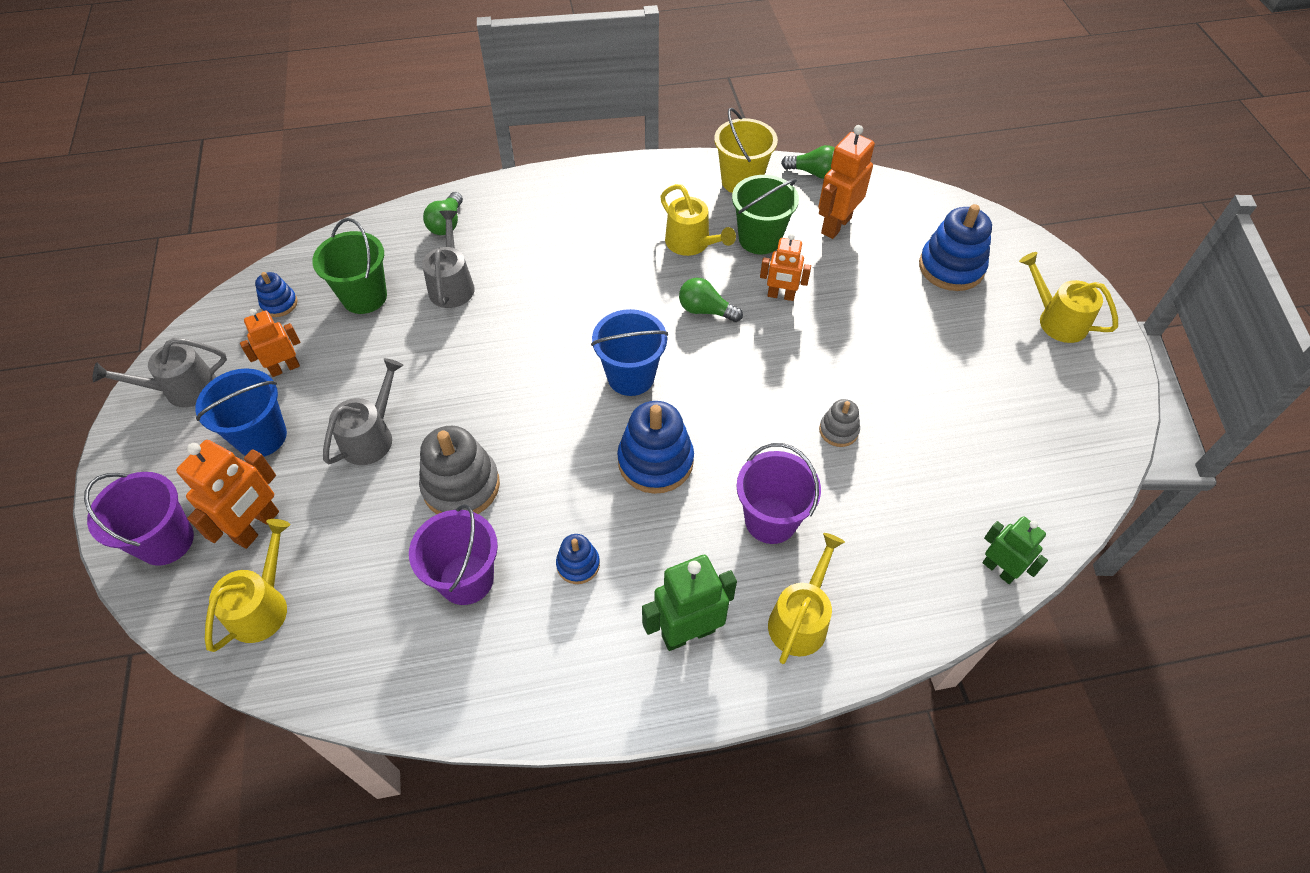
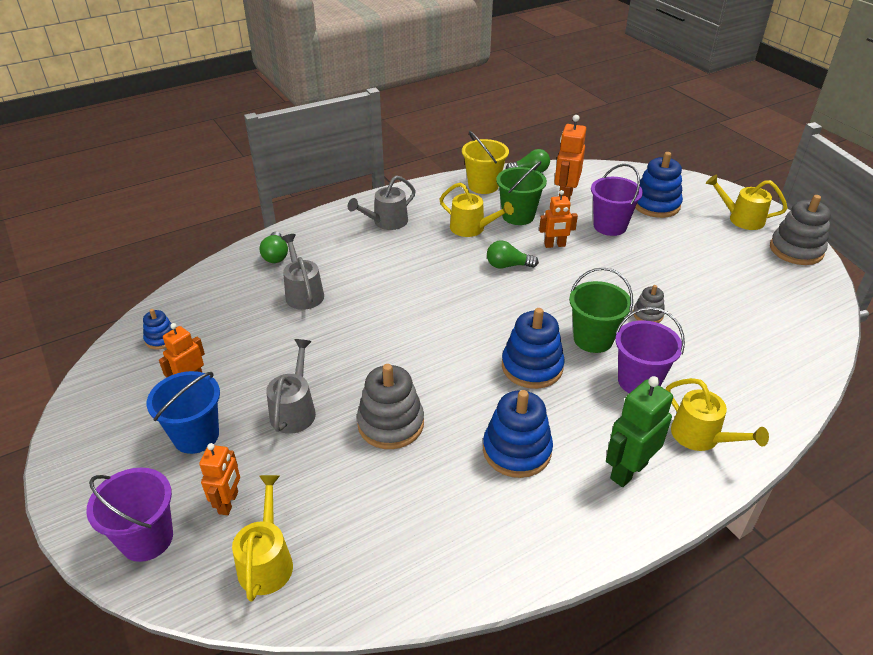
camera: 20 degrees left, 15 degrees down
(182, 389) = (102, 420): grey watering can -> grey watering can (386, 222)
(257, 527) = (229, 503): orange robot -> orange robot, size x0.66
(364, 297) = (234, 317): green bucket -> green bucket (593, 339)
(466, 579) = (434, 487): purple bucket -> purple bucket (610, 226)
(578, 564) = (517, 450): blue stacking toy -> blue stacking toy, size x1.88
(631, 376) = (479, 318): blue bucket -> none
(800, 619) = (701, 437): yellow watering can -> yellow watering can turned 135 degrees clockwise
(999, 569) = (808, 368): green robot -> none
(1102, 390) = (796, 250): none -> grey stacking toy

